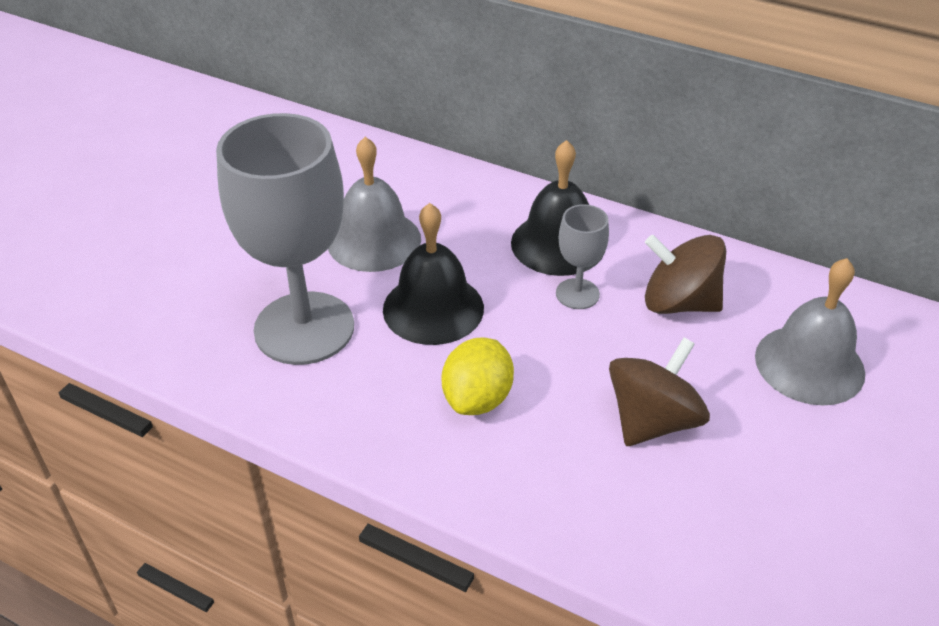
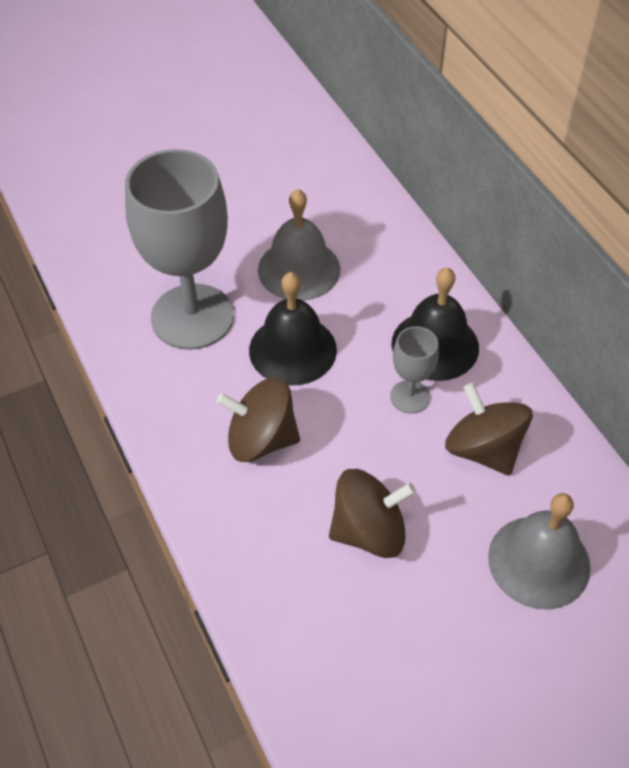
camera: 35 degrees right, 10 degrees up
(477, 399) = (261, 439): yellow lemon -> brown spinning top

